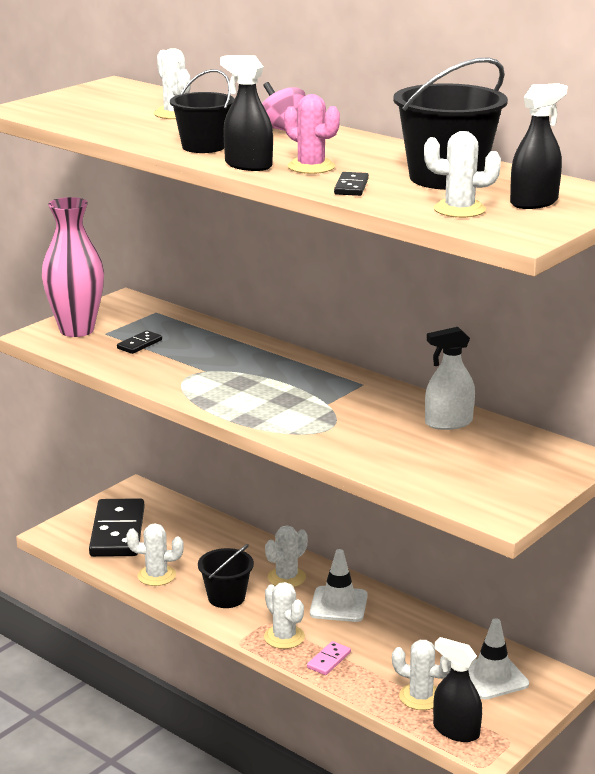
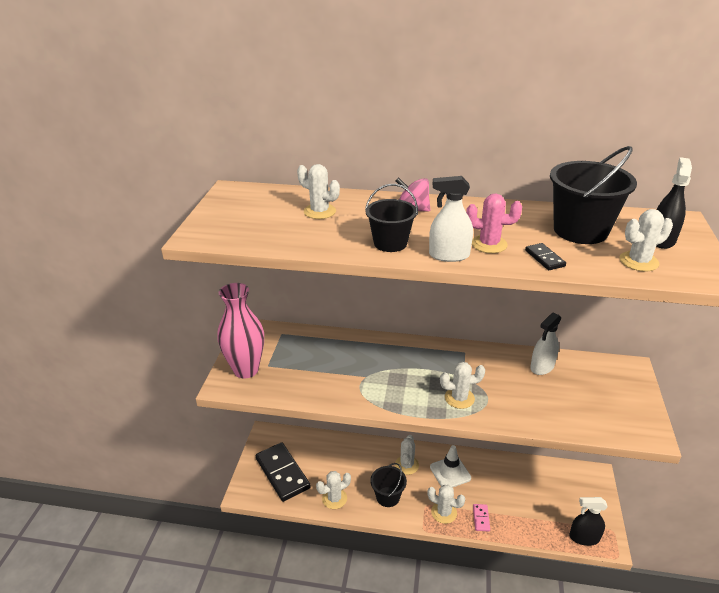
camera: 30 degrees left, 10 degrees up
(139, 344) = (300, 368): black domino -> none
(248, 165) = (449, 255): black spray bottle -> white spray bottle
(420, 697) = (547, 521): white cactus -> white cactus (459, 398)
(492, 677) = (565, 488): white traffic cone -> none

